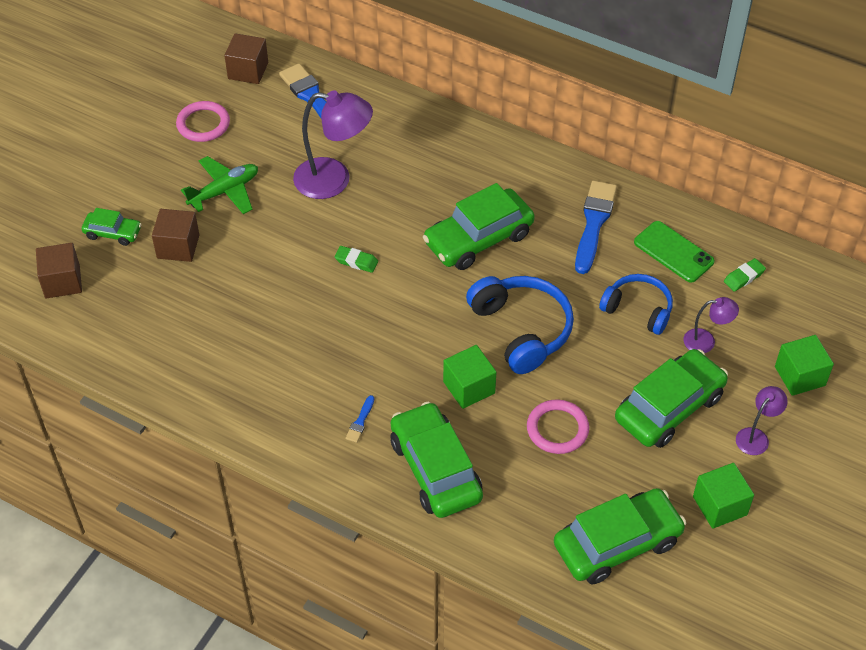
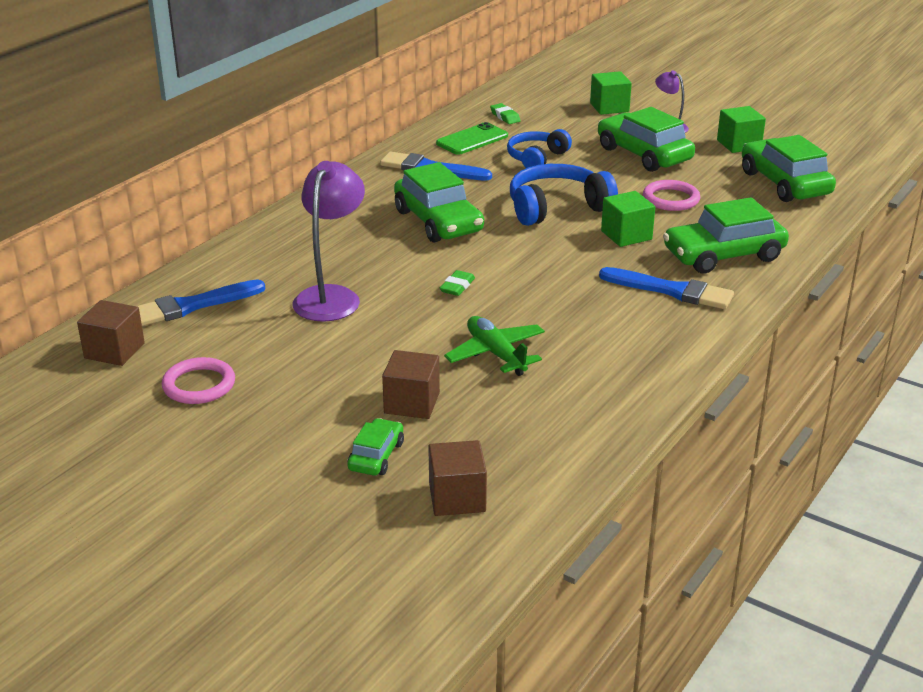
camera: 85 degrees left, 20 degrees down
(224, 191) = (326, 369): green plane -> green plane (496, 354)
(360, 421) = (671, 291): blue brush -> blue brush, size x2.29
(706, 341) = (573, 135): purple lamp -> none

